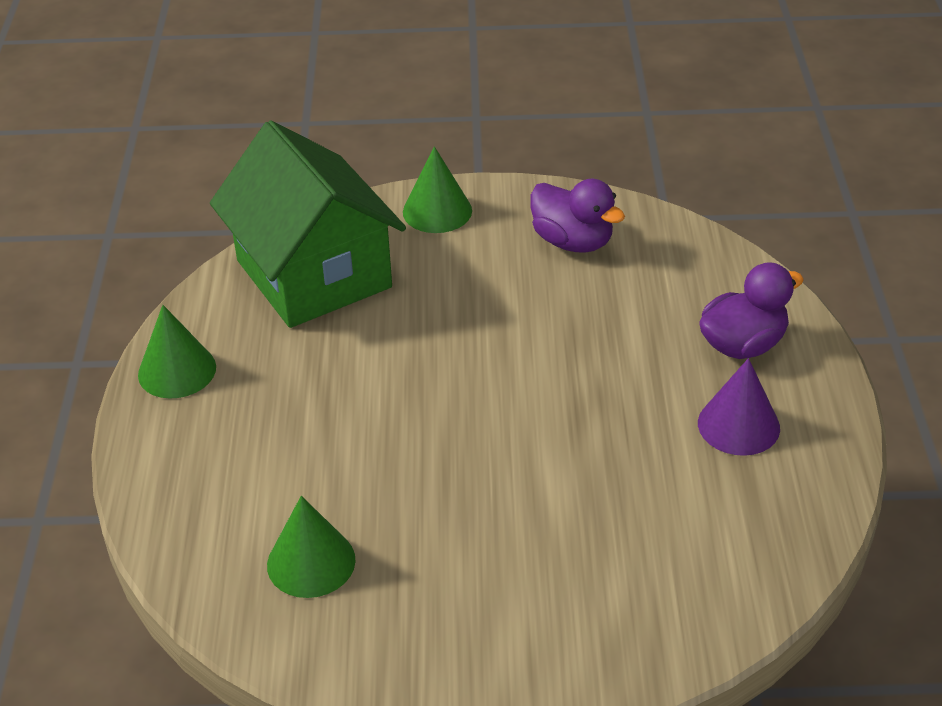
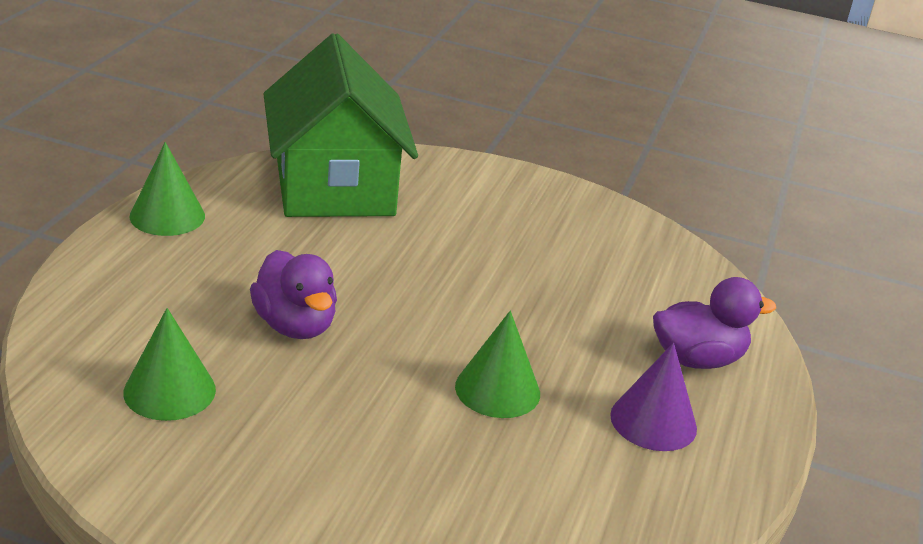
camera: 15 degrees right, 10 degrees down
(437, 211) = (474, 177): green cone -> green cone (497, 389)
(573, 242) = (582, 233): purple duck -> purple duck (295, 325)

